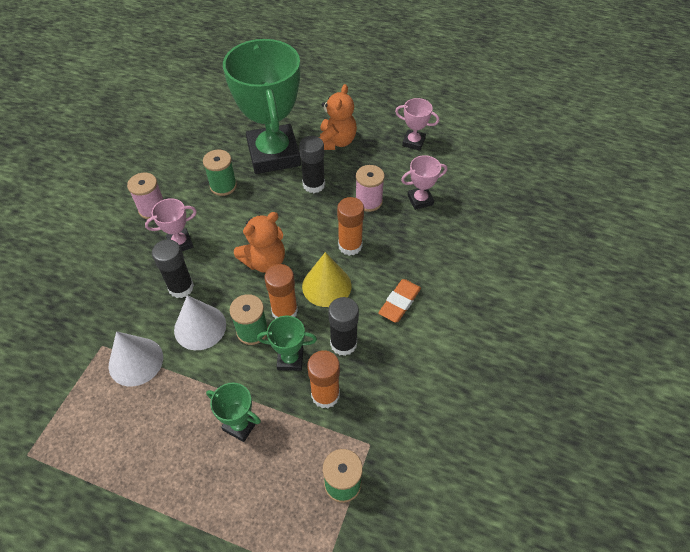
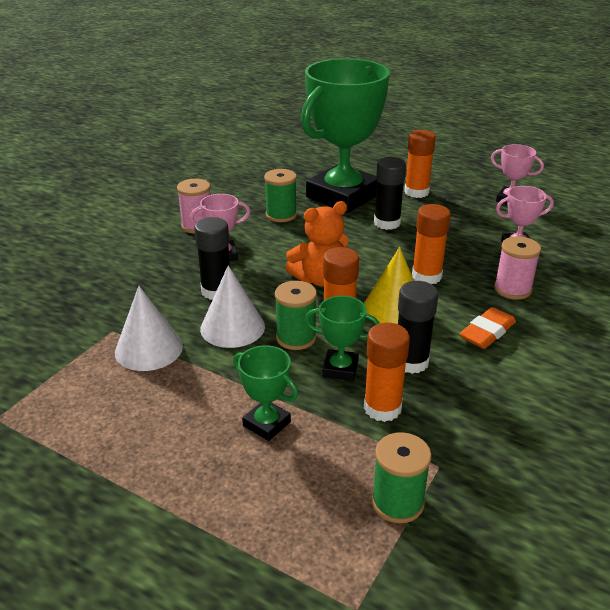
camera: 10 degrees right, 20 degrees down
(273, 154) = (343, 196): green trophy -> green trophy turned 45 degrees clockwise
(336, 142) = (416, 192): orange teddy bear -> orange glue stick
(368, 201) = (452, 242): pink spool -> pink spool (512, 289)

